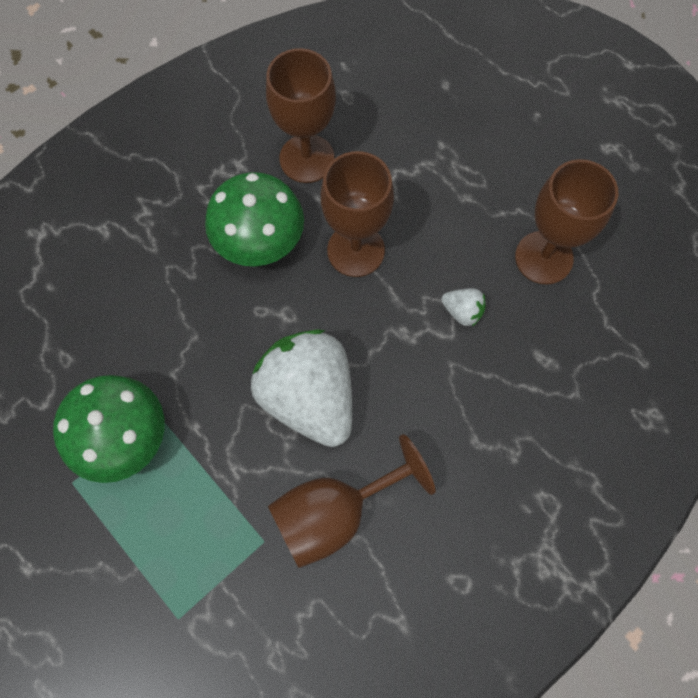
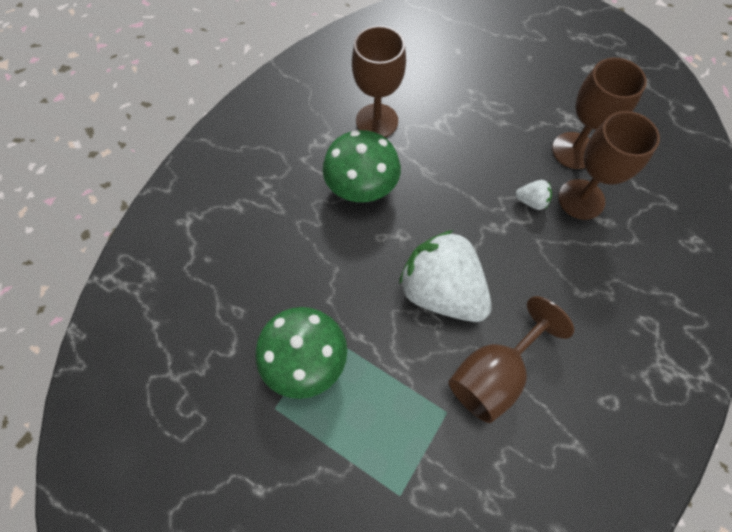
camera: 15 degrees left, 5 degrees down
(356, 250) = (437, 177): brown goblet -> brown goblet (581, 199)

